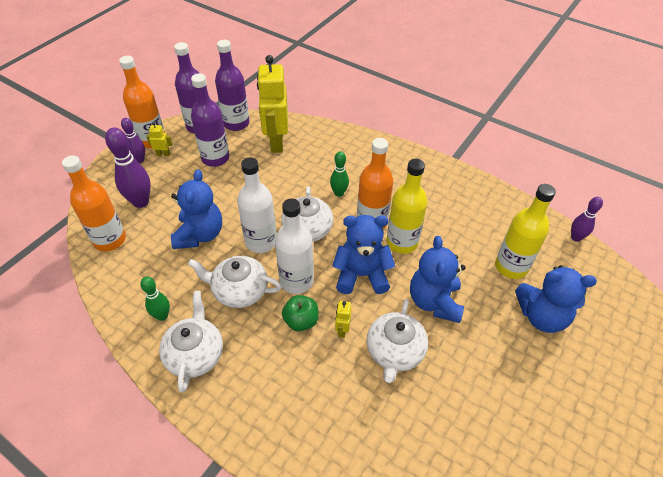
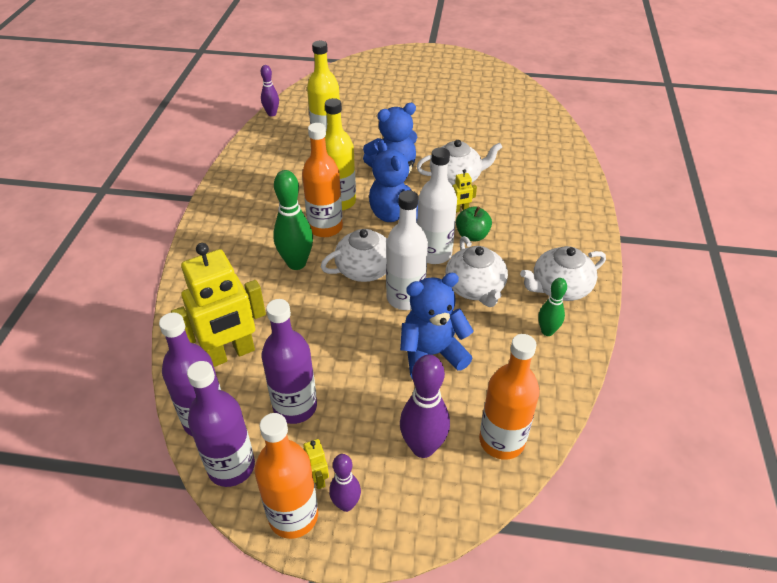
camera: 115 degrees left, 5 degrees down
(339, 193) = (296, 263): green bowling pin -> green bowling pin, size x1.67
(541, 316) = (367, 119): blue teddy bear -> none

